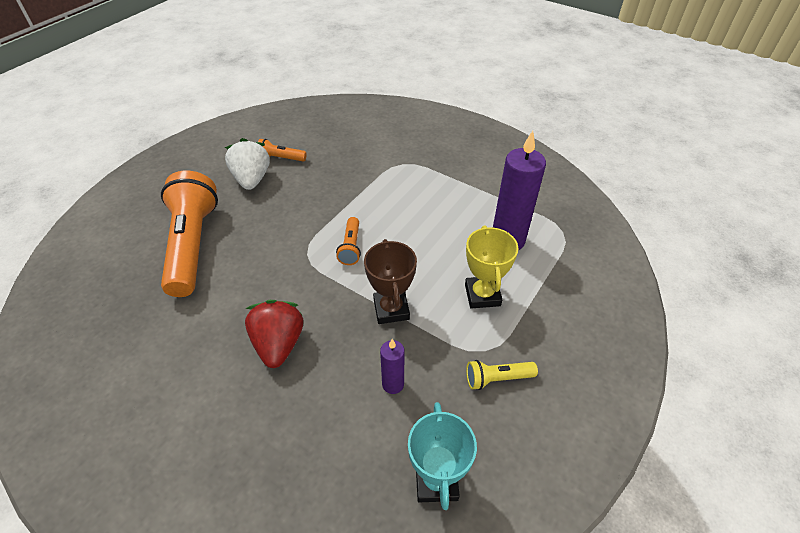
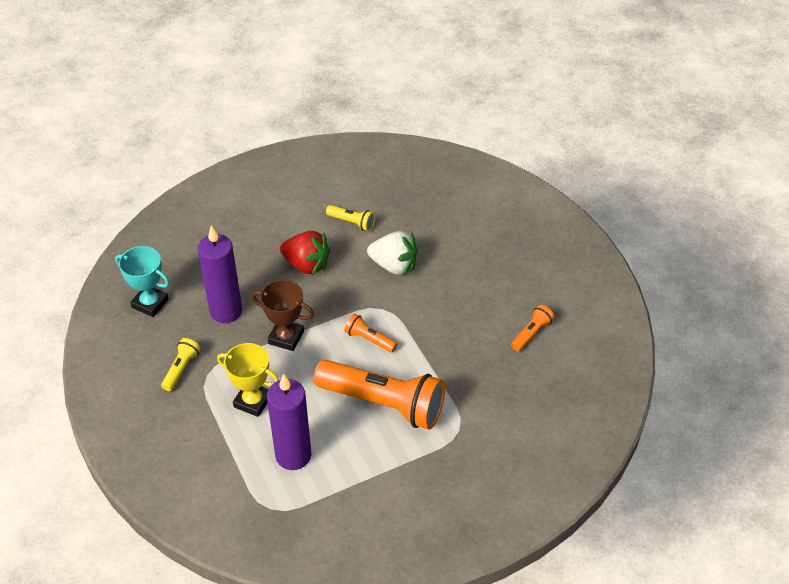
camera: 120 degrees right, 0 degrees up
(188, 335) = (352, 222): none -> yellow flashlight
(192, 245) = (445, 243): orange flashlight -> orange flashlight (384, 403)
(252, 179) = (510, 302): white strawberry -> white strawberry (394, 265)
(393, 384) = (226, 311): purple candle -> purple candle, size x1.93

